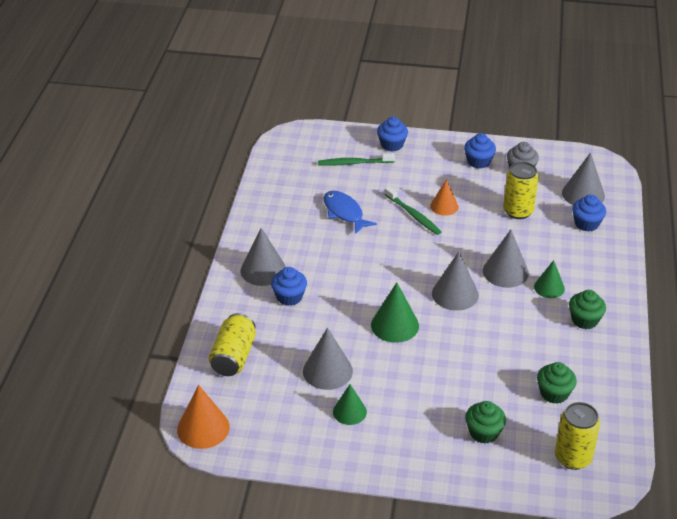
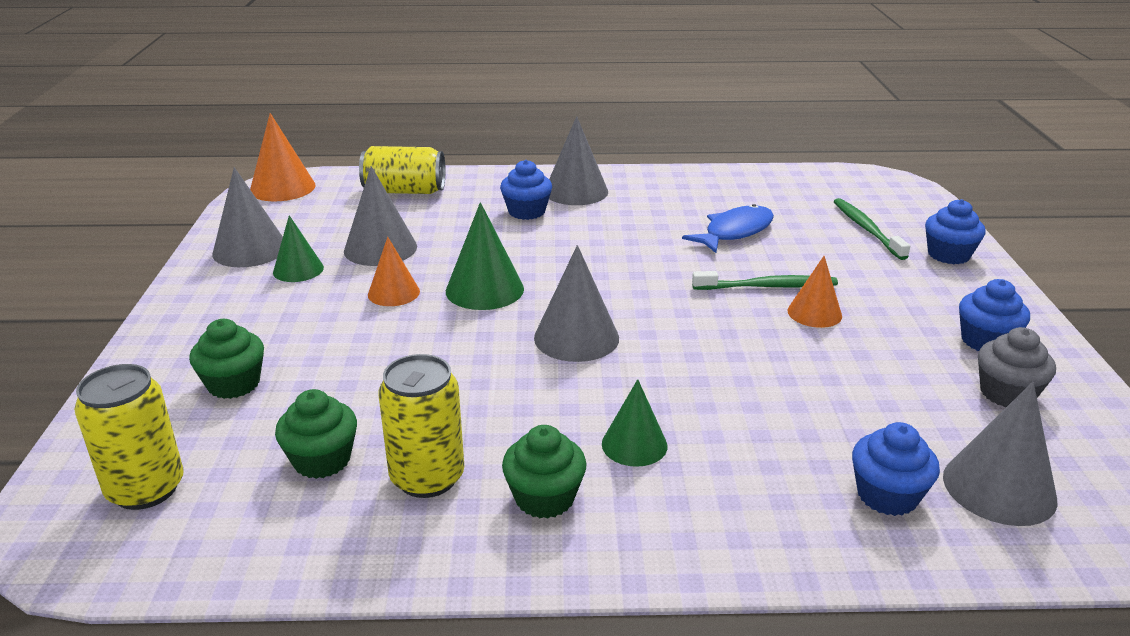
camera: 80 degrees right, 10 degrees down
(391, 365) = (393, 293): none -> orange cone
(413, 215) = (768, 286): green toothbrush -> green toothbrush turned 135 degrees counterclockwise
(505, 272) = (660, 388): grey cone -> grey cone (250, 250)
(518, 211) = (861, 395): yellow can -> yellow can (427, 477)

